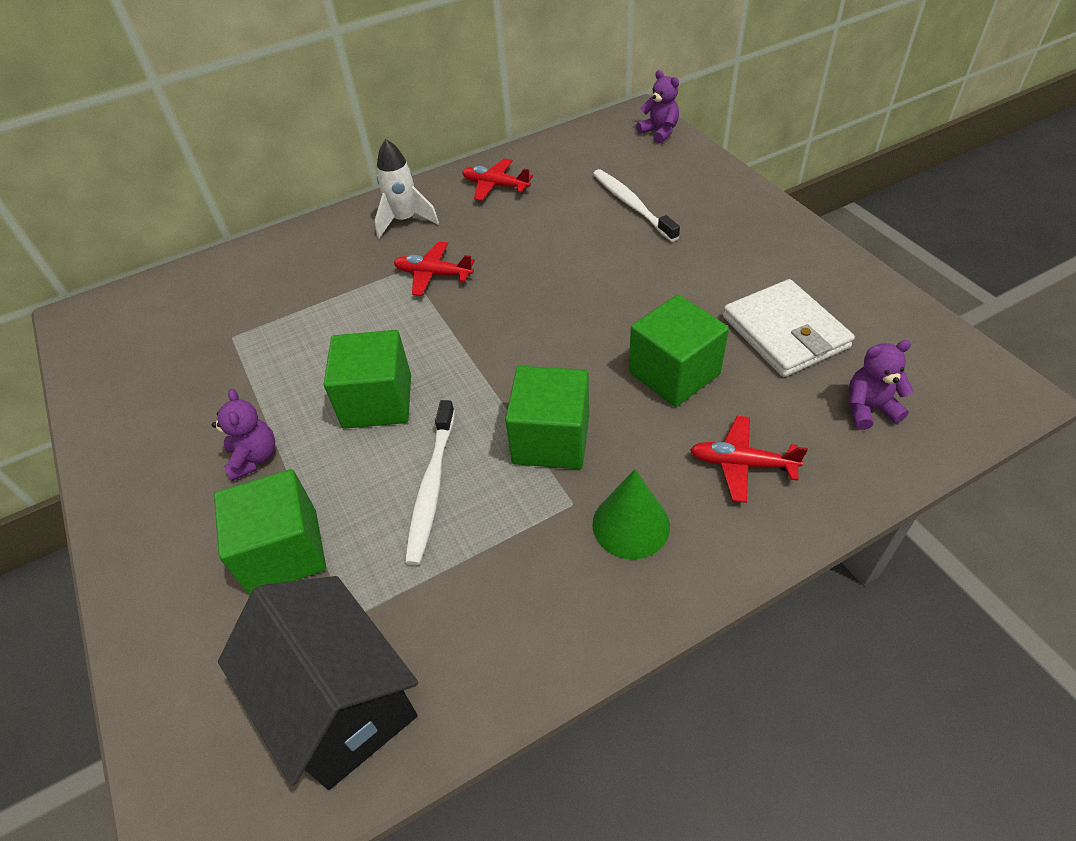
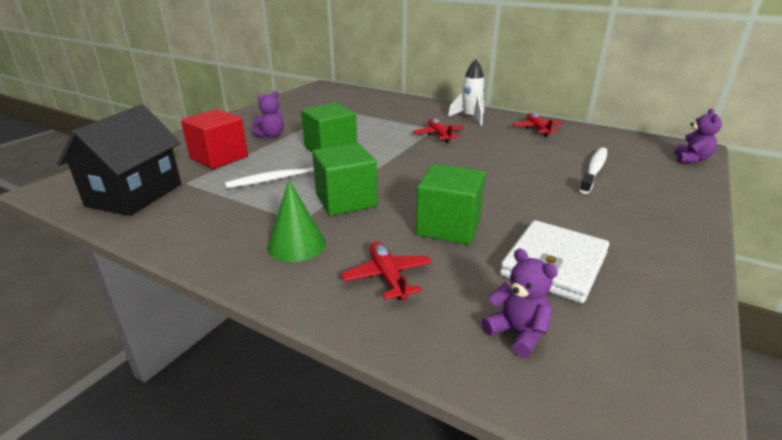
camera: 55 degrees right, 20 degrees down
(284, 551) = (219, 157): green cube -> red cube

